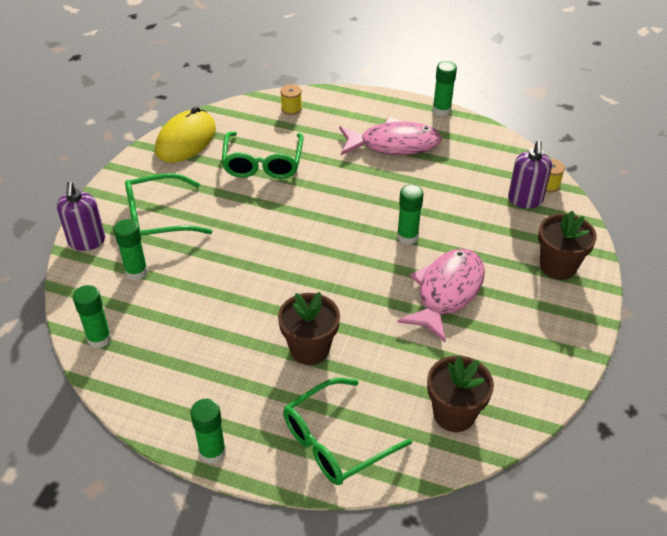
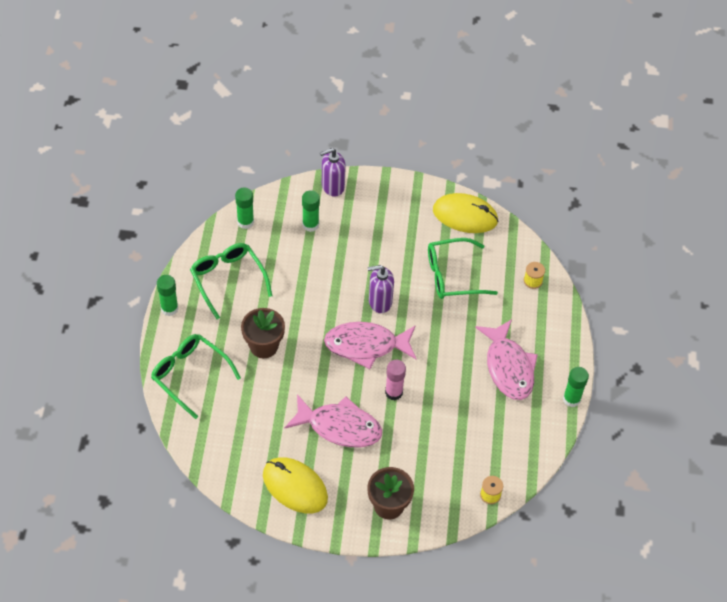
camera: 75 degrees right, 10 degrees up
(159, 217) = (369, 223): green glasses -> green glasses (228, 280)
(336, 249) = (366, 345): none -> pink fish
(407, 237) = (394, 392): green glue stick -> pink glue stick
(454, 414) = (225, 443): brown flower pot -> none
(525, 200) = (464, 477): purple soap dispenser -> purple soap dispenser (380, 302)
(527, 349) = (295, 486): none -> yellow mouse

